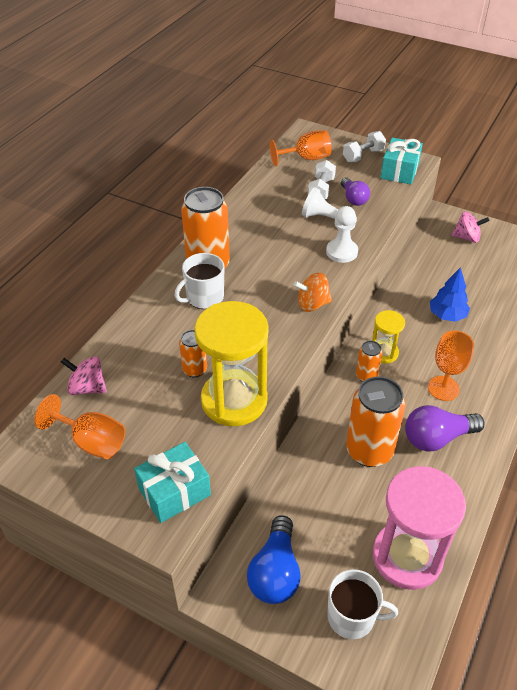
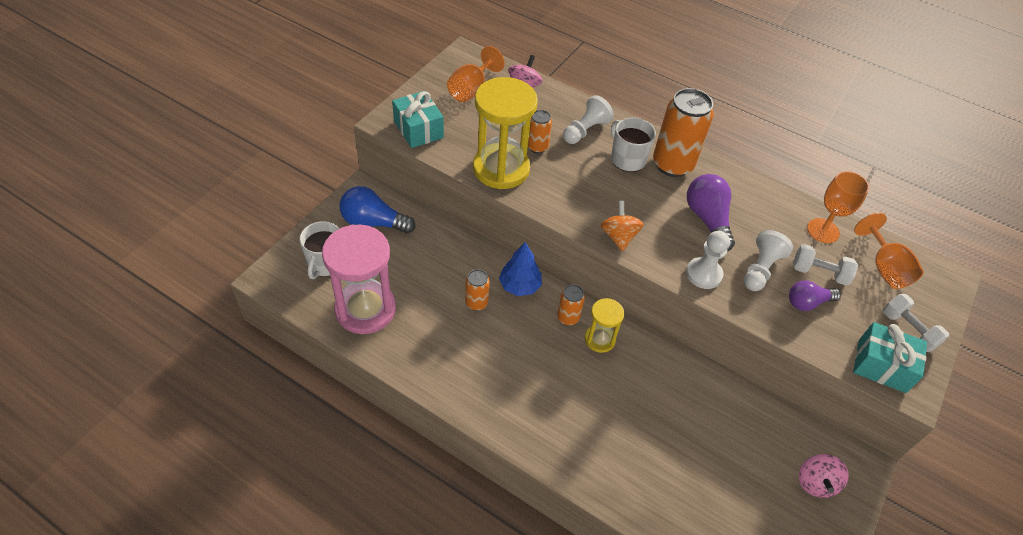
camera: 90 degrees right, 5 degrees up
(163, 330) = (585, 130): none -> white pawn
(369, 451) = (476, 303): orange can -> orange can, size x0.50
(437, 438) = (484, 362): purple light bulb -> purple light bulb (707, 220)
(443, 388) = (547, 384): orange goblet -> orange goblet (823, 231)
(447, 315) = (659, 417): blue tree -> blue tree (519, 286)

